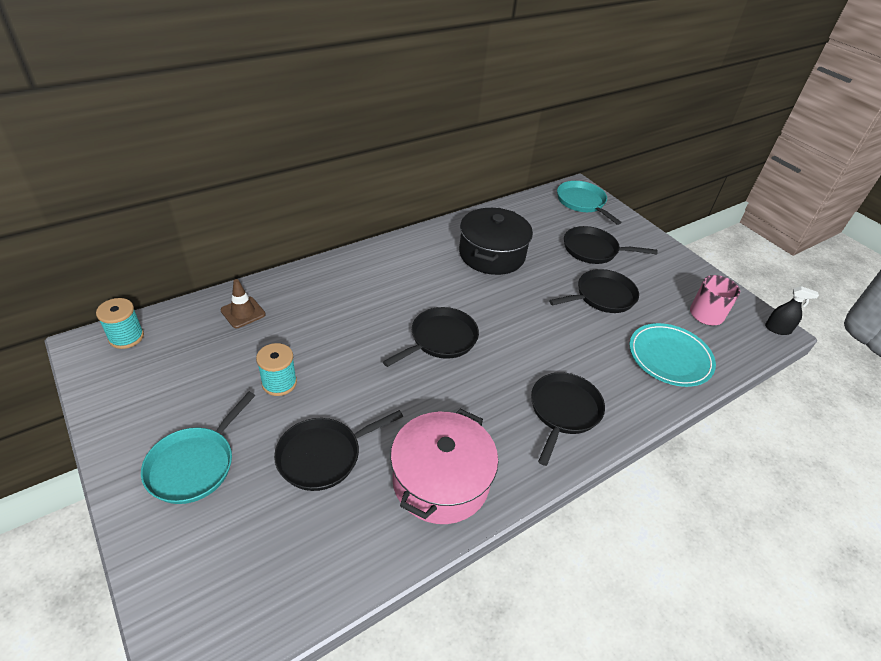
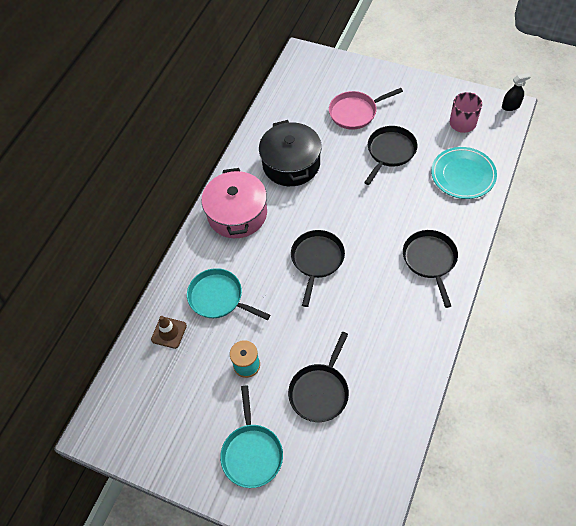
camera: 25 degrees left, 15 degrees up
(126, 337) = (111, 408): turquoise spool -> none
(441, 480) = (398, 357): pink pot -> pink pot (237, 214)
(582, 202) = (315, 69): turquoise pan -> turquoise pan (218, 298)
(593, 250) = (355, 112): black pan -> pink pan

